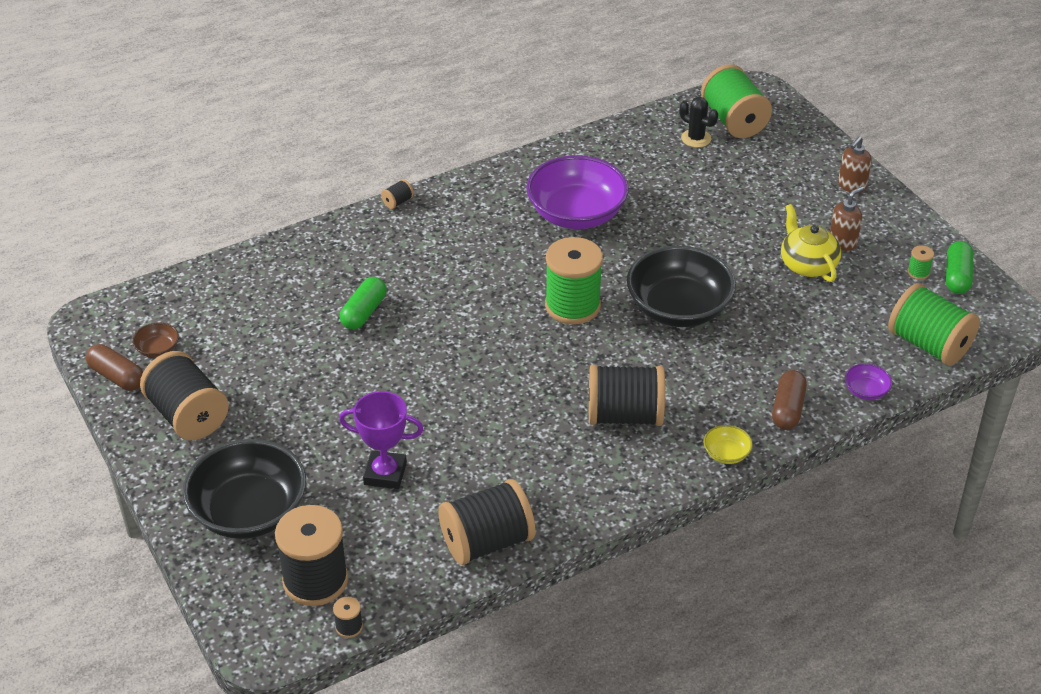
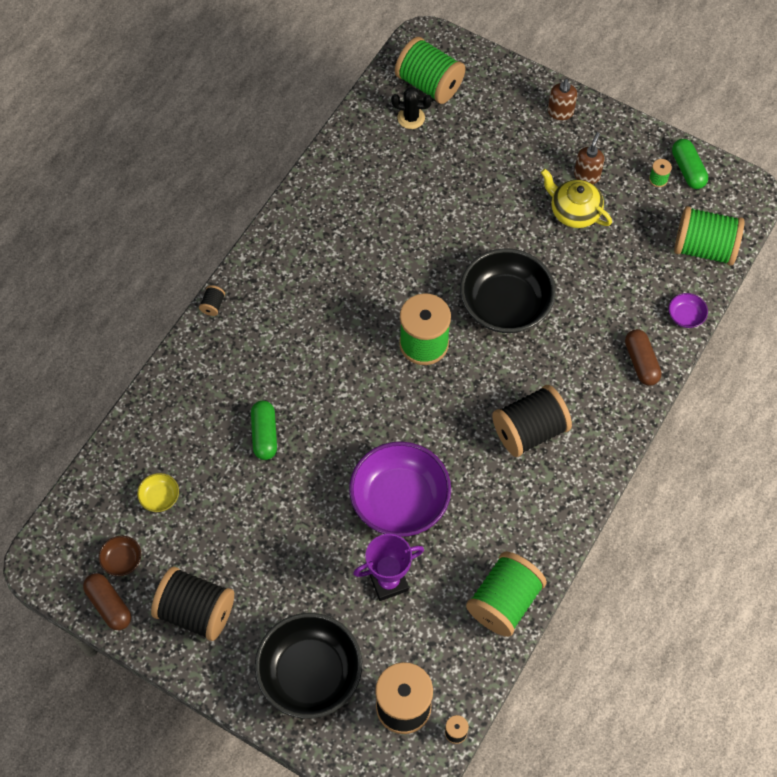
camera: 30 degrees left, 20 degrees up
(117, 377) = (109, 605): brown capsule -> brown capsule turned 45 degrees clockwise
(487, 542) = (504, 602): black spool -> green spool
(576, 214) = (366, 246): purple bowl -> purple bowl (399, 500)
(726, 454) = (623, 428): yellow bowl -> yellow bowl (160, 497)

